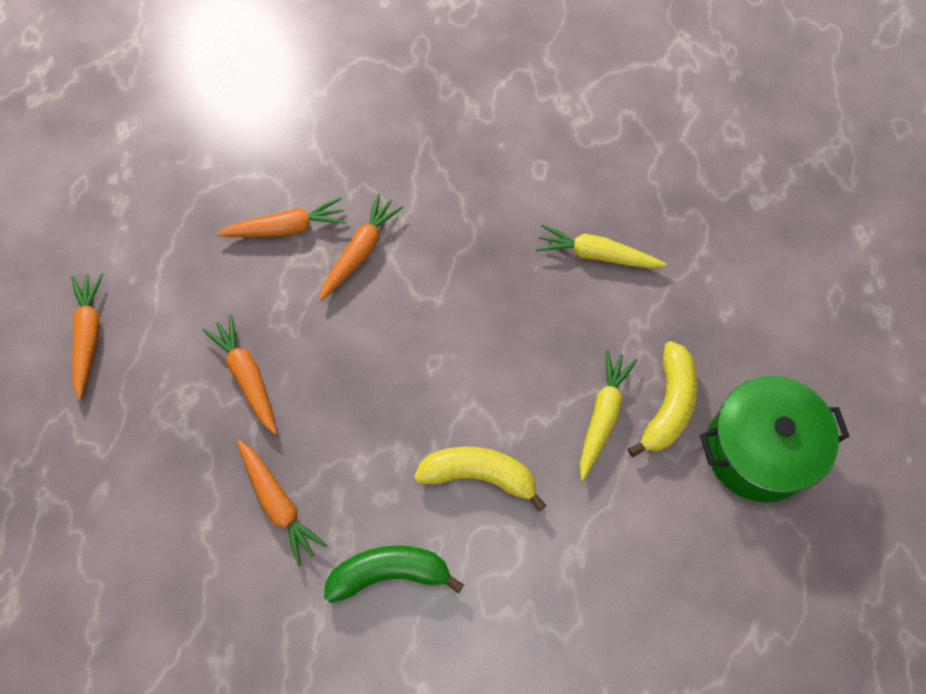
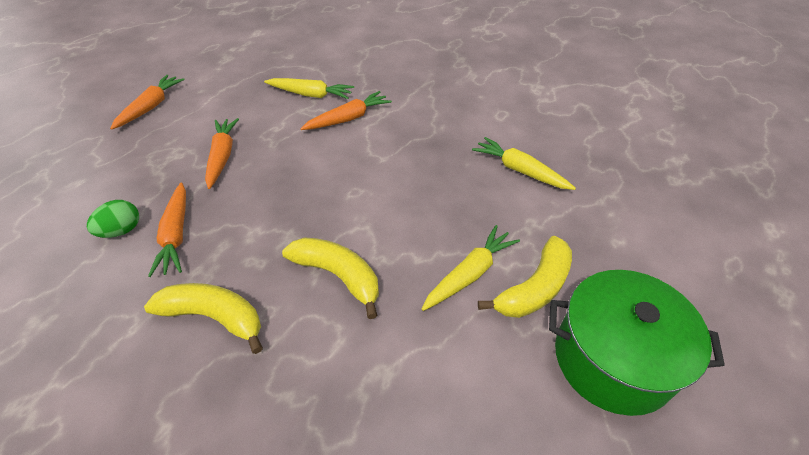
camera: 25 degrees right, 20 degrees down
(214, 526) = (121, 231): none -> green egg
(286, 228) = (311, 95): orange carrot -> yellow carrot
(389, 573) = (214, 317): green banana -> yellow banana

